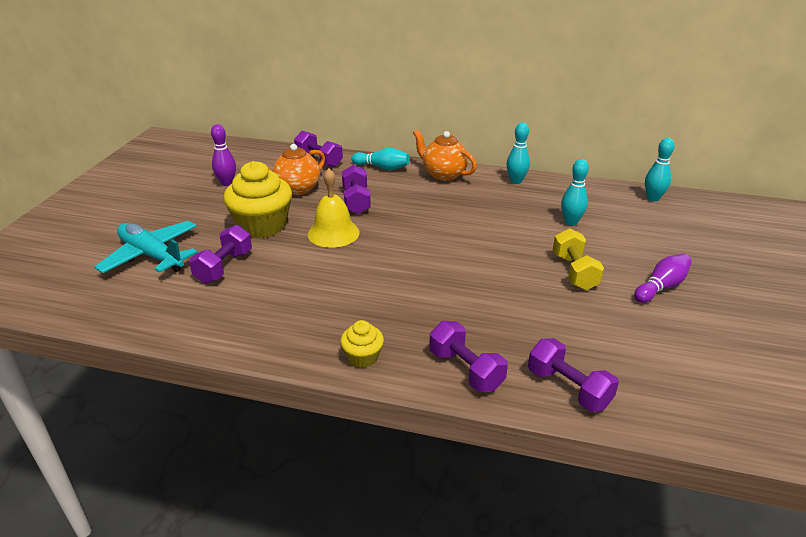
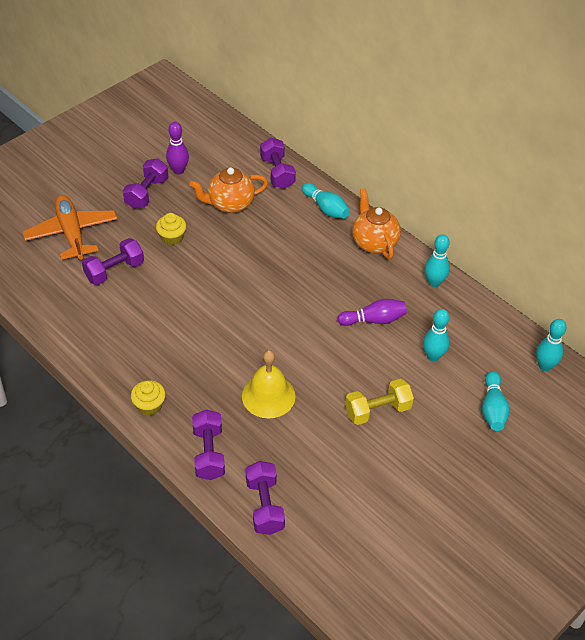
camera: 30 degrees right, 15 degrees up
(152, 255) = (72, 233): turquoise plane -> orange plane
(262, 225) = (172, 237): yellow cupcake -> yellow cupcake, size x0.50
(333, 233) = (220, 272): yellow bell -> yellow bell (268, 396)
(356, 201) = (268, 243): purple dumbbell -> purple dumbbell (147, 193)
(574, 272) = (377, 410): yellow dumbbell -> yellow dumbbell turned 45 degrees clockwise
(654, 235) = (493, 408): none -> turquoise bowling pin
(661, 287) = (434, 462): purple bowling pin -> purple bowling pin (374, 320)

